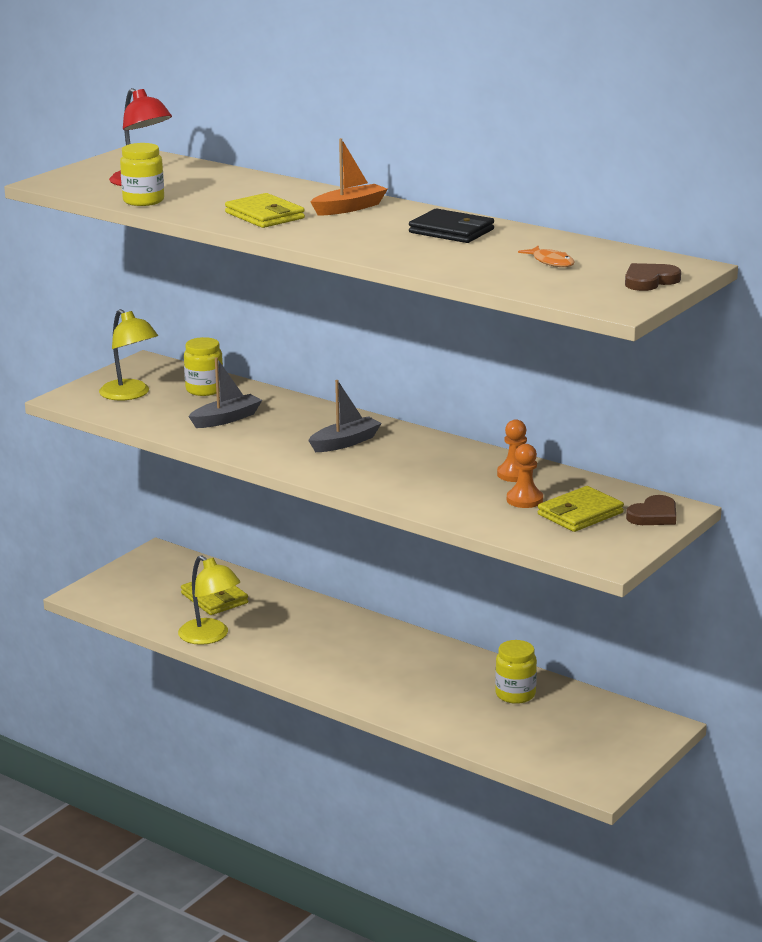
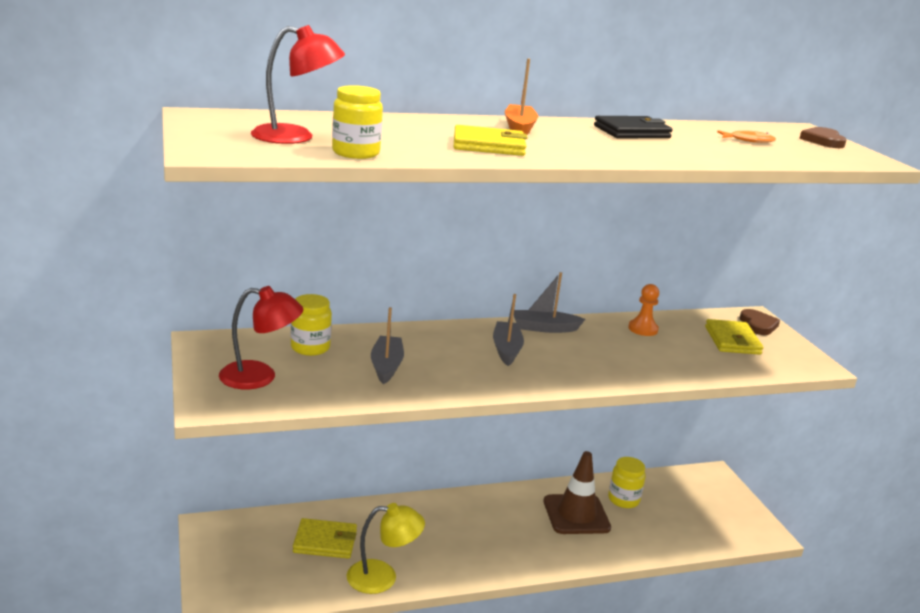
camera: 55 degrees left, 0 degrees up
(130, 394) = (260, 377): yellow lamp -> red lamp
(422, 441) = (544, 328): none -> grey boat
(445, 681) = (576, 514): none -> brown traffic cone
(524, 500) = (690, 344): orange pawn -> none

